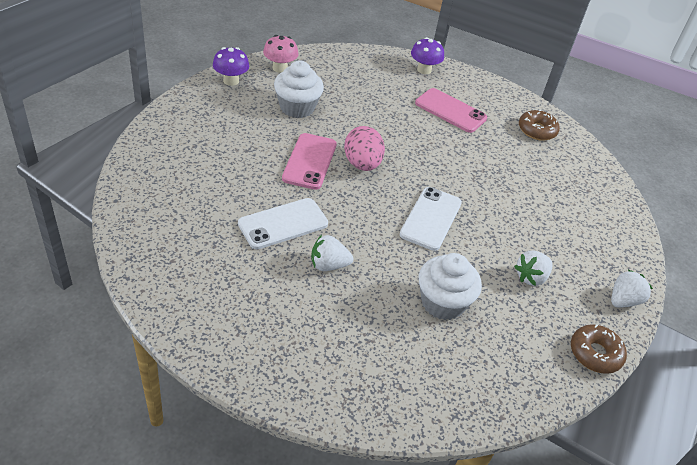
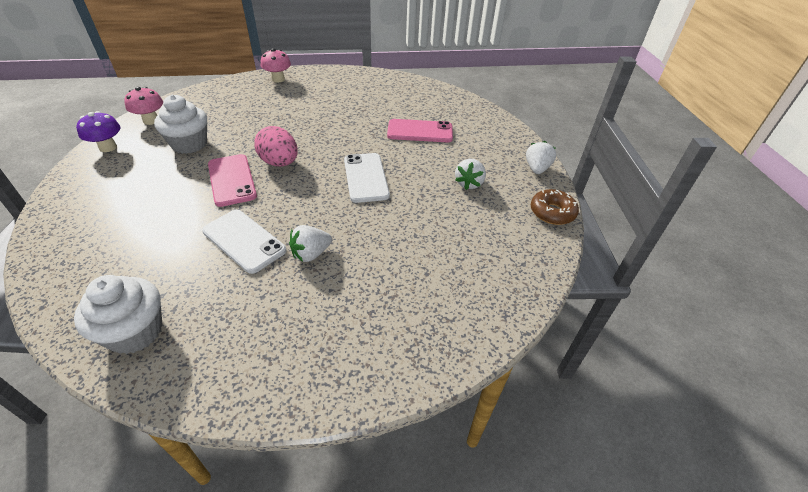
camera: 30 degrees left, 0 degrees up
(283, 224) = (244, 241): white phone -> white phone turned 75 degrees counterclockwise
(424, 70) = (278, 79): purple mushroom -> pink mushroom
(442, 303) = (425, 234): white cupcake -> white cupcake (135, 332)
(450, 111) = (320, 98): pink phone -> pink phone (420, 131)
(537, 130) = (391, 88): brown donut -> none

